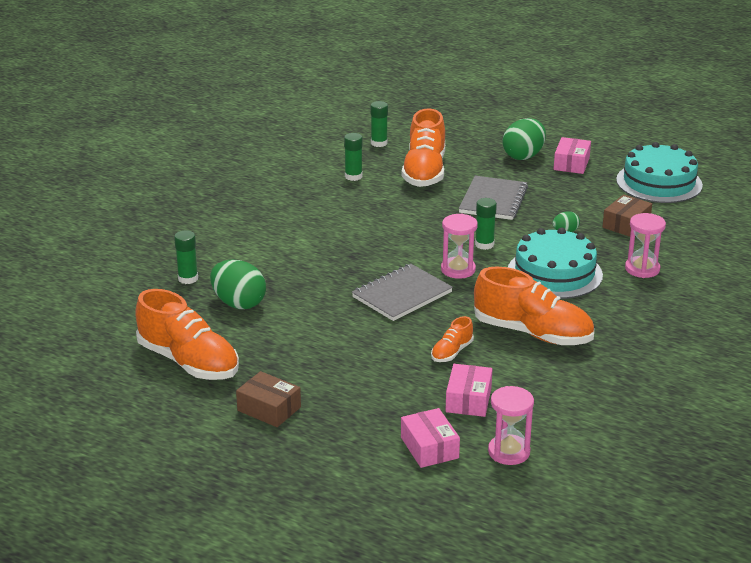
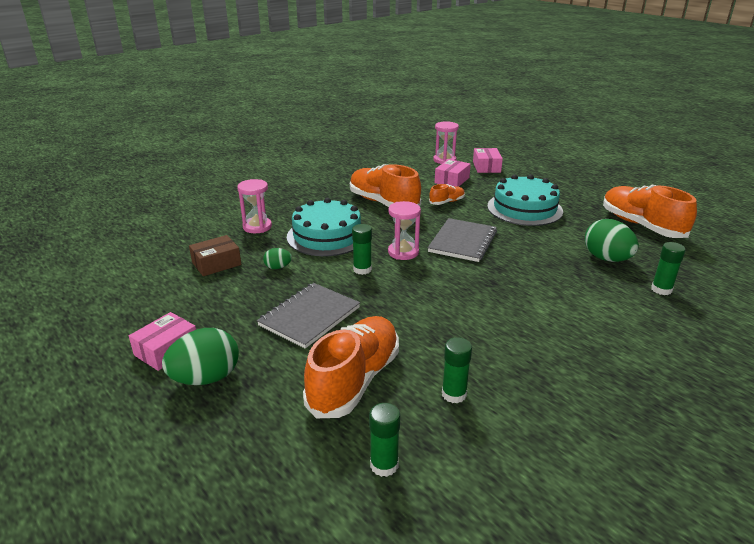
camera: 160 degrees left, 0 degrees up
(269, 409) = (579, 194): brown box -> none
(402, 295) = (462, 242): grey notebook -> grey notebook turned 45 degrees counterclockwise
(659, 182) = (117, 301): turquoise cake -> turquoise cake (524, 208)

